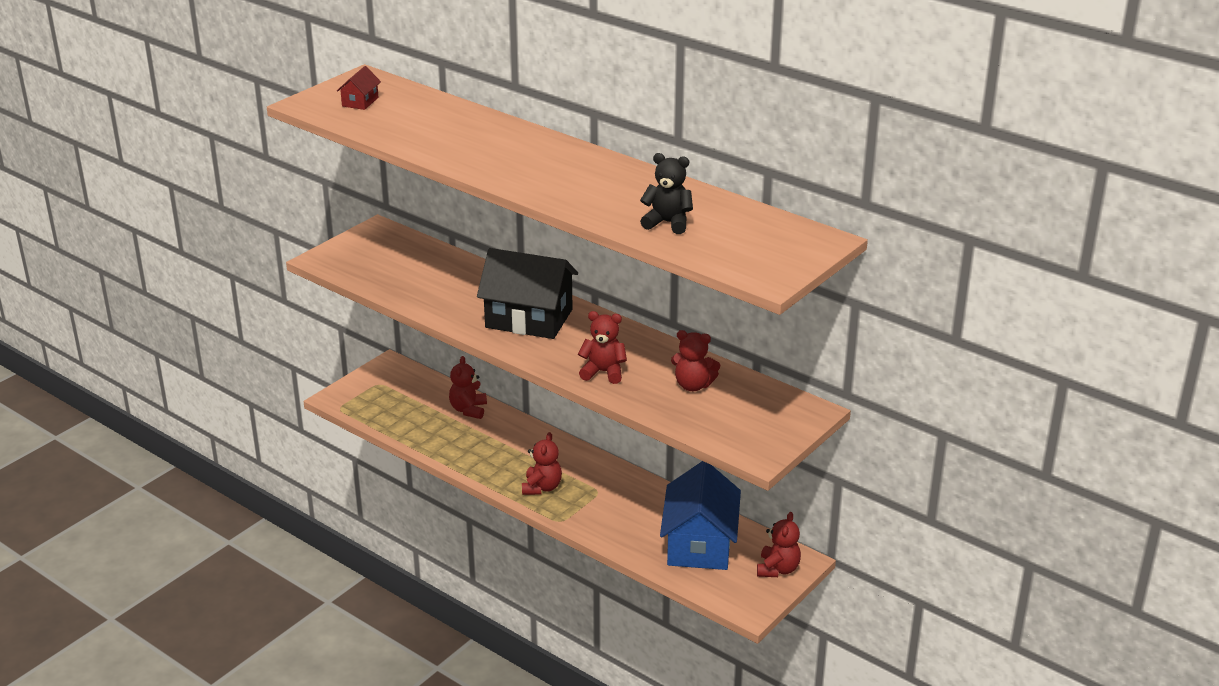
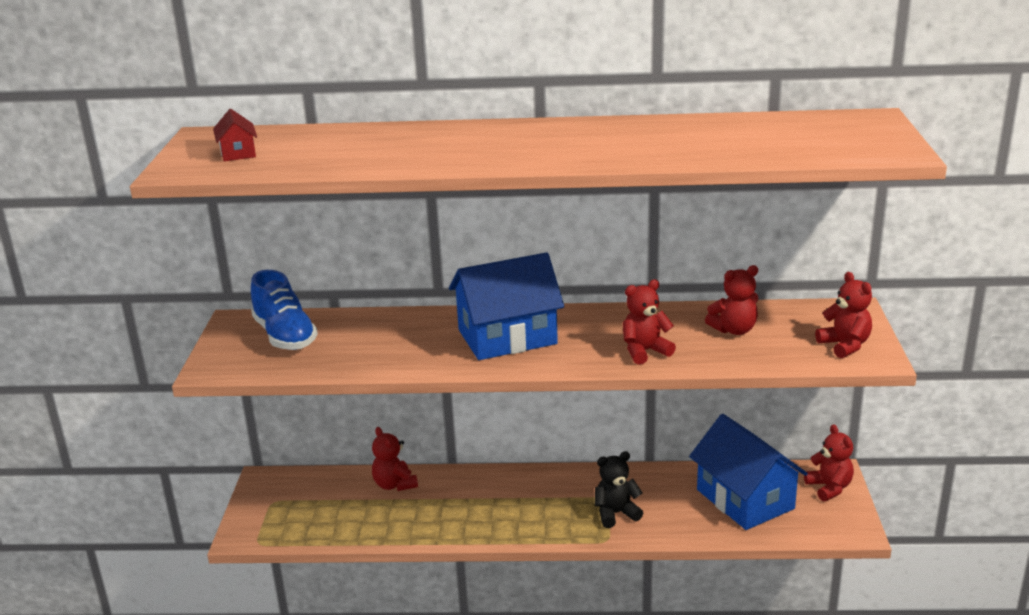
camera: 35 degrees left, 5 degrees down
(392, 254) = (285, 336): none -> blue shoe
(529, 318) = (507, 337): black house -> blue house
(542, 487) = (552, 519): red teddy bear -> red teddy bear (845, 345)
(668, 223) = (731, 146): black teddy bear -> black teddy bear (616, 513)

